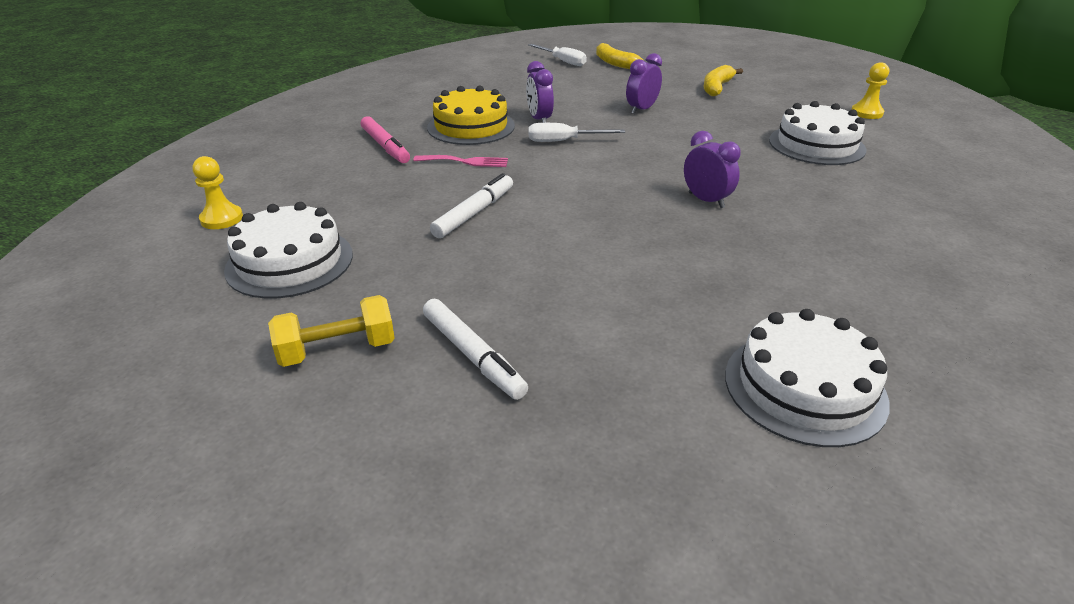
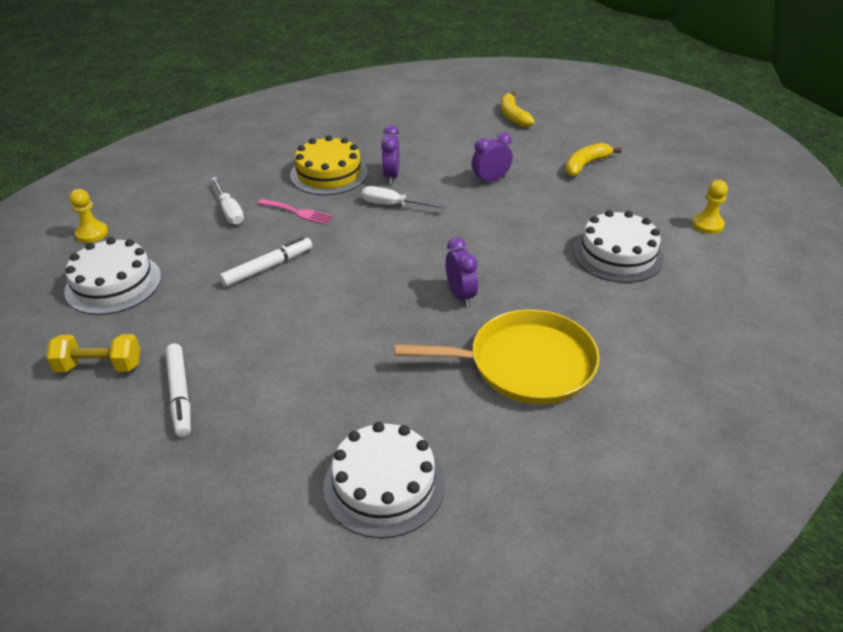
camera: 20 degrees right, 5 degrees up
(385, 146) = (247, 183): pink marker -> none
(563, 61) = (466, 106): white screwdriver -> white screwdriver (229, 211)
(829, 244) = (525, 364): none -> yellow pan

